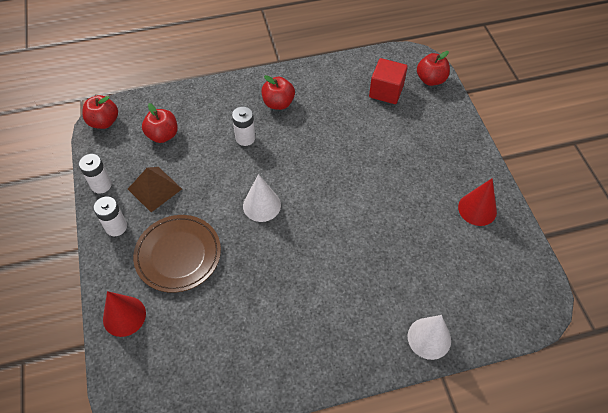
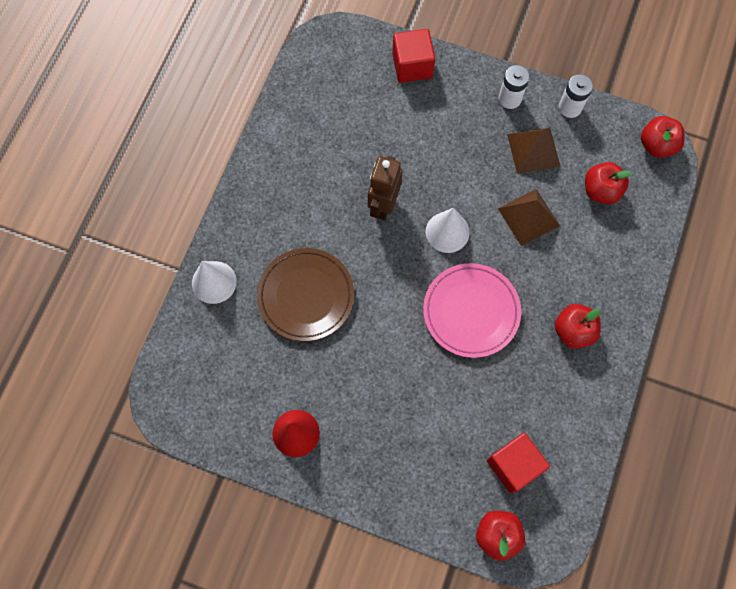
camera: 125 degrees right, 15 degrees up
(124, 316) = (412, 66): red cone -> red cube
(178, 255) = (443, 133): brown plate -> brown plate (306, 296)
(213, 164) = (528, 216): none -> brown pyramid
(245, 138) = (544, 267): white battery -> none
(271, 259) = (383, 205): none -> brown robot
(309, 160) = (471, 311): none -> pink plate

